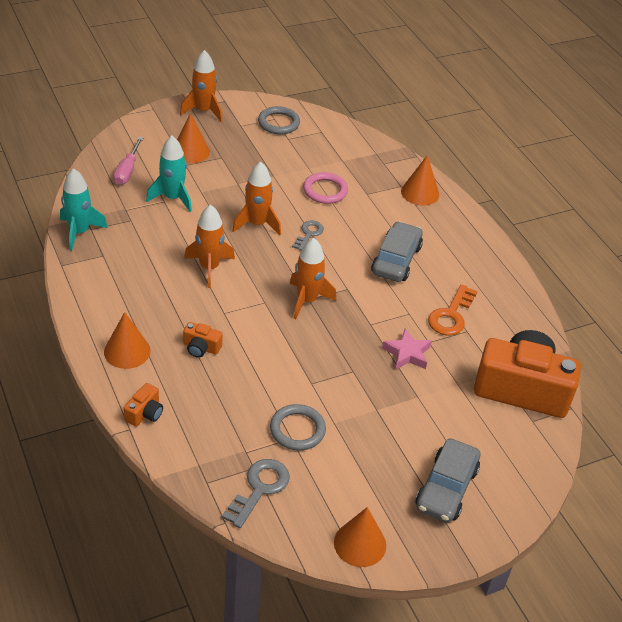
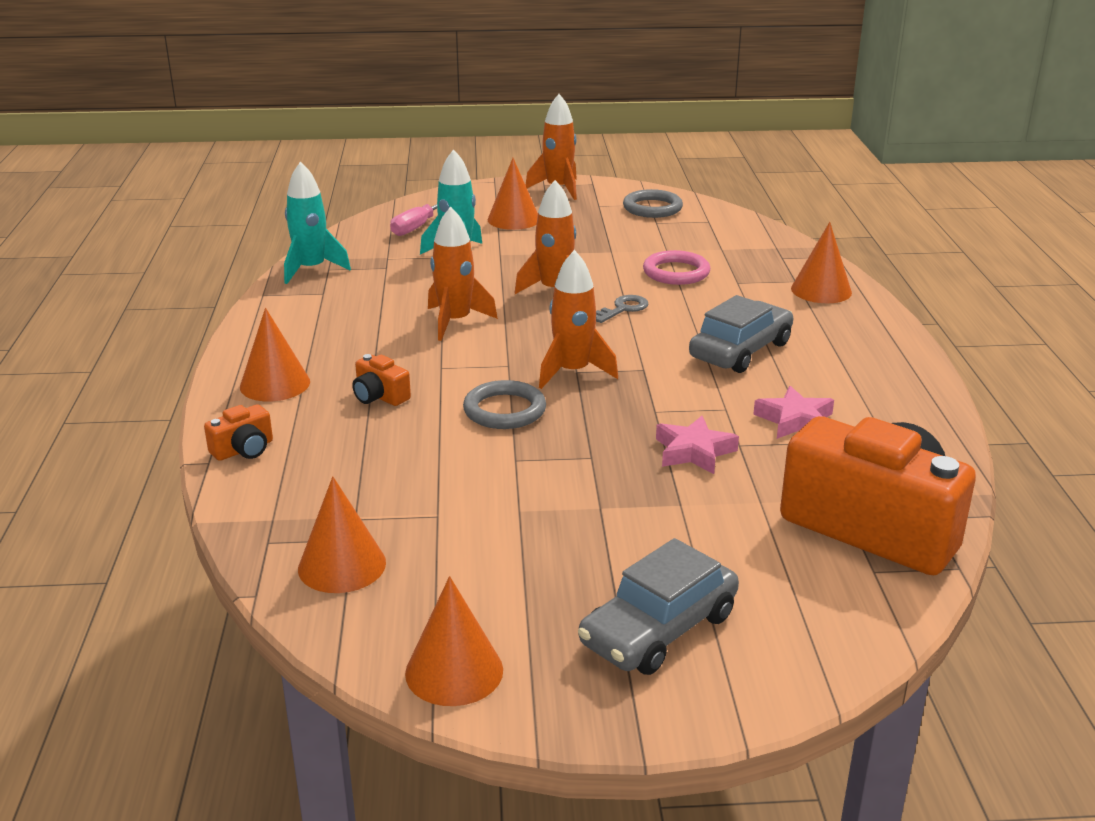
camera: 25 degrees right, 15 degrees down
(260, 489) = (342, 565): grey key -> orange cone
(297, 430) = (454, 508): grey ring -> grey ring (504, 410)
(451, 315) = (795, 421): orange key -> pink star

